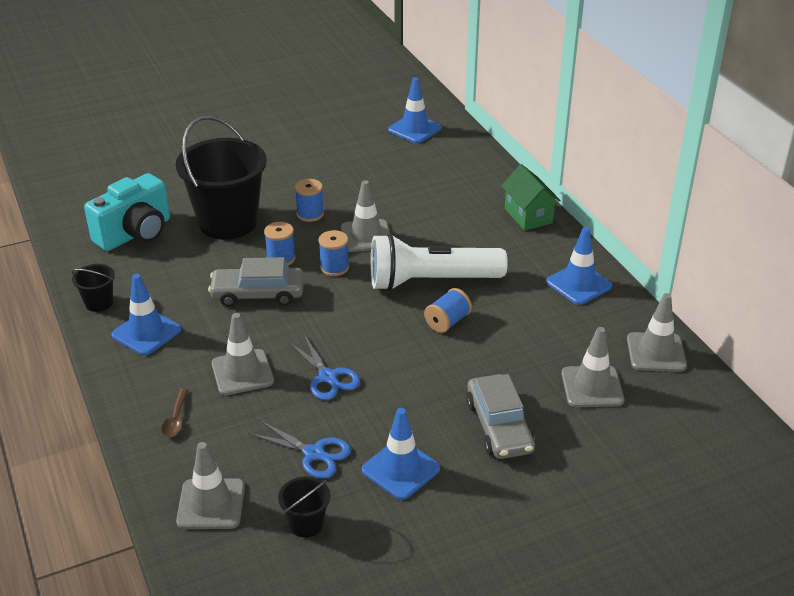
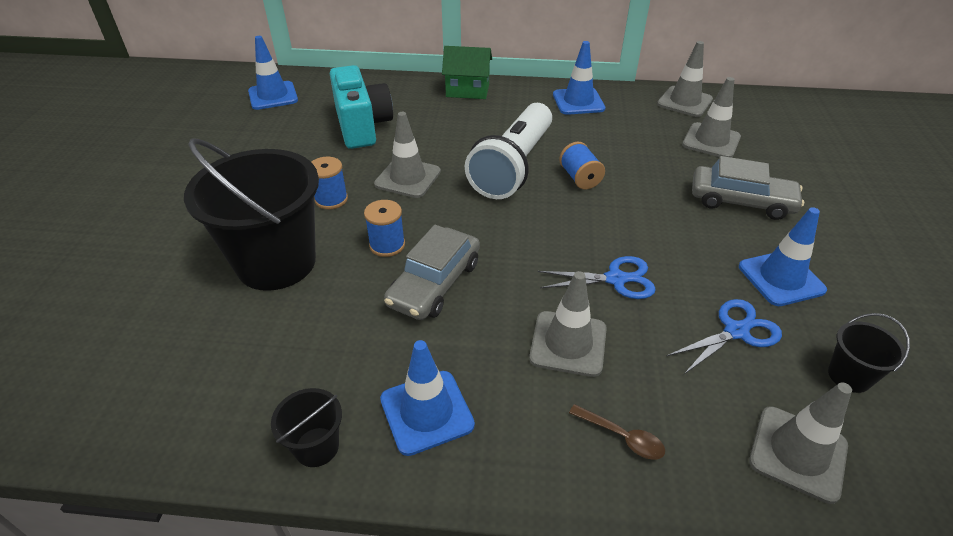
camera: 60 degrees left, 5 degrees up
(135, 233) = (202, 355): turquoise camera -> turquoise camera (362, 126)
(334, 267) = (438, 214): blue spool -> none

